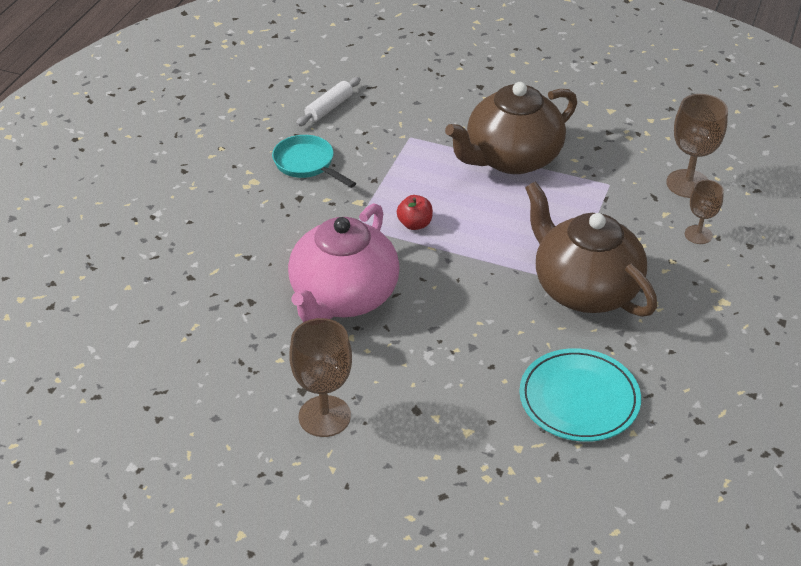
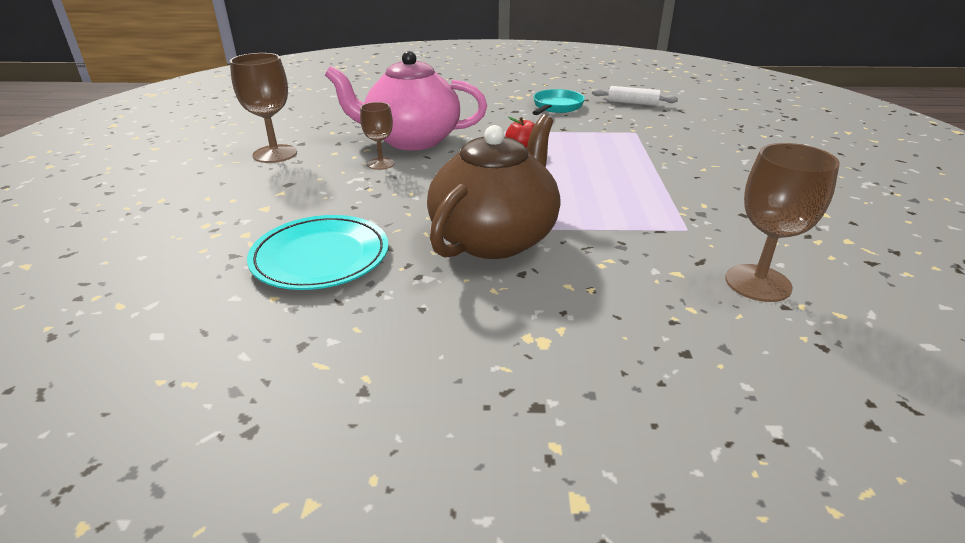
camera: 70 degrees right, 10 degrees down
(511, 158) = (662, 174): brown teapot -> none
(698, 235) = (662, 303): brown goblet -> brown goblet (381, 164)

